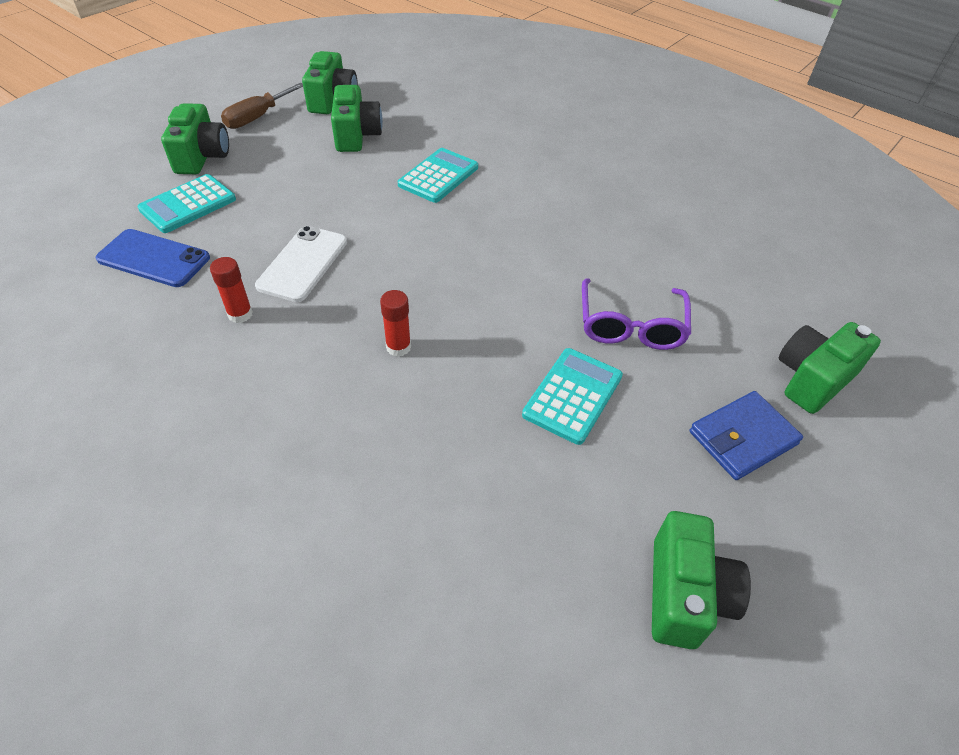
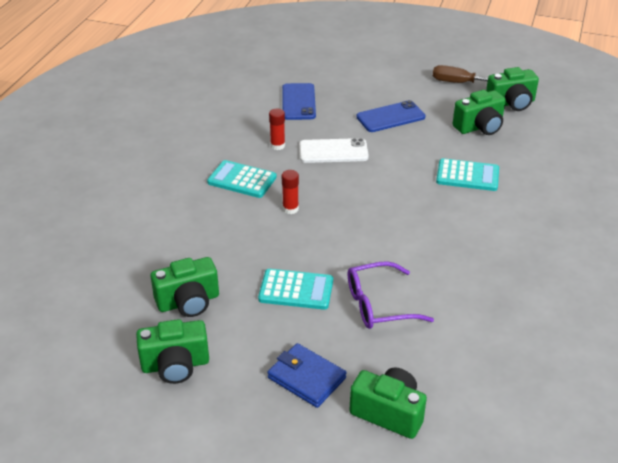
camera: 70 degrees right, 10 degrees down
(188, 204) = (351, 94): turquoise calculator -> turquoise calculator (242, 180)
(202, 157) = (398, 80): green camera -> green camera (188, 302)
(274, 190) = (390, 117): none -> blue phone

